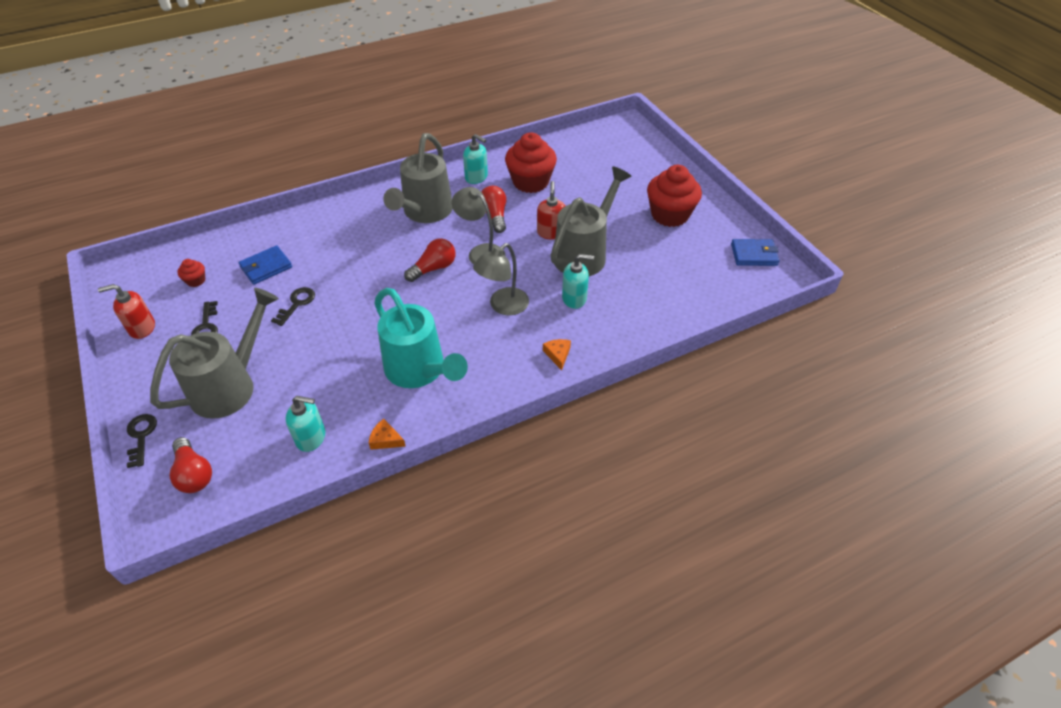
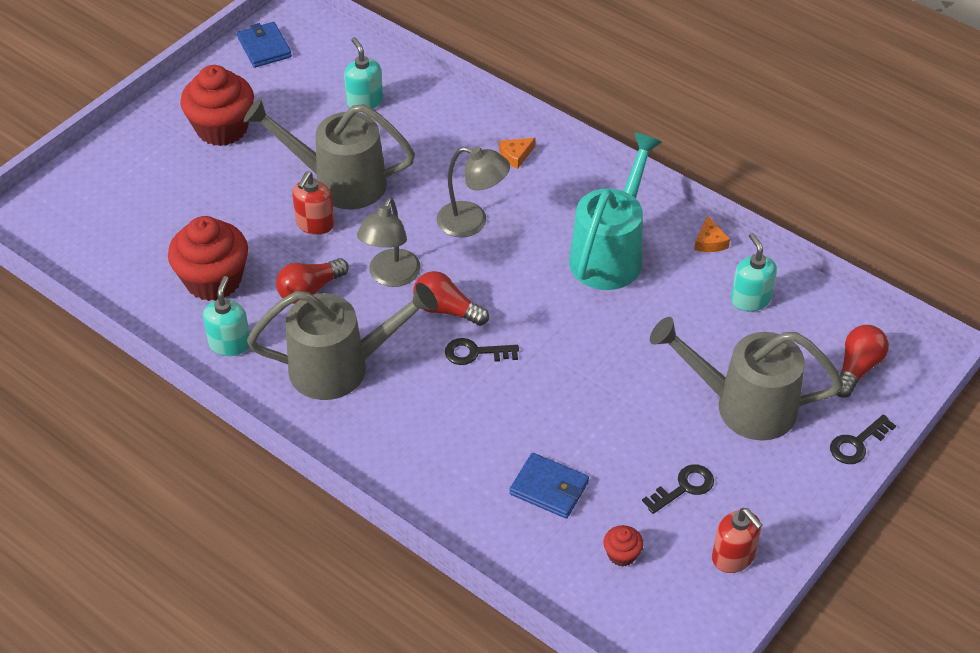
camera: 115 degrees left, 0 degrees up
(296, 304) = (589, 415): black key -> black key (475, 353)
(551, 232) = (315, 224): red soap dispenser -> red soap dispenser turned 45 degrees counterclockwise
(574, 298) = (423, 168): turquoise soap dispenser -> turquoise soap dispenser (364, 101)

